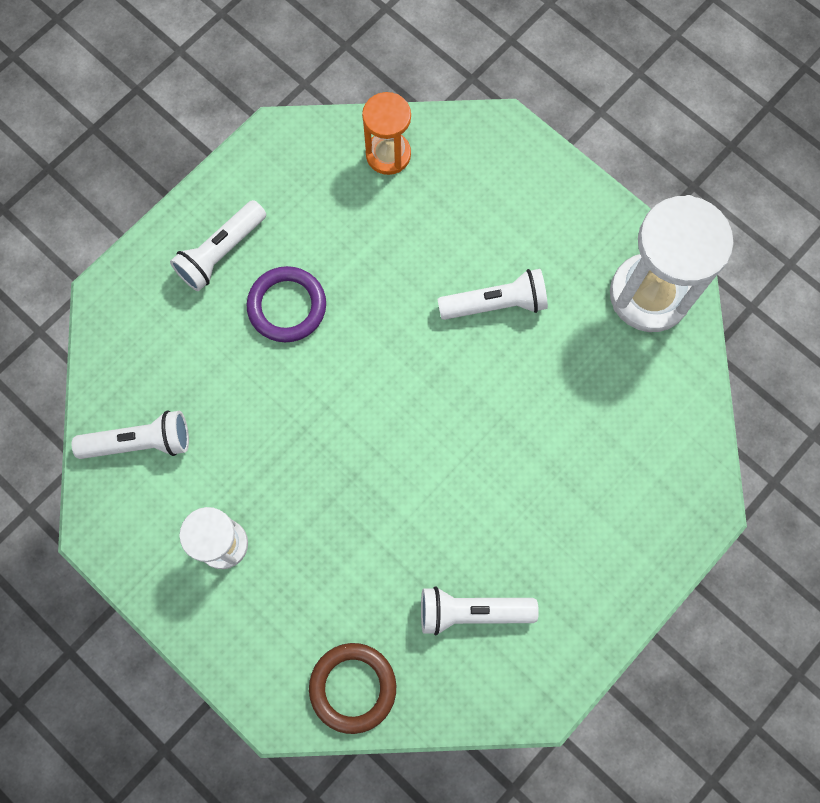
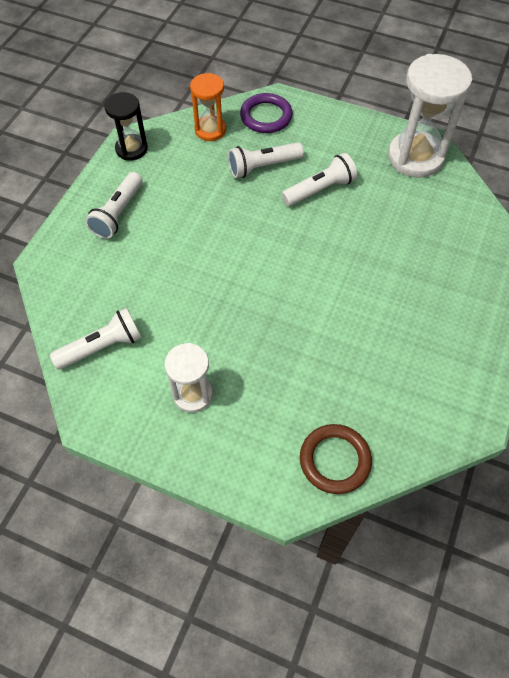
camera: 20 degrees left, 15 degrees down
(272, 152) = (131, 149): none -> black hourglass
(287, 306) = (178, 231): purple ring -> purple ring (266, 116)
(472, 611) = (397, 377): white flashlight -> white flashlight (263, 166)

